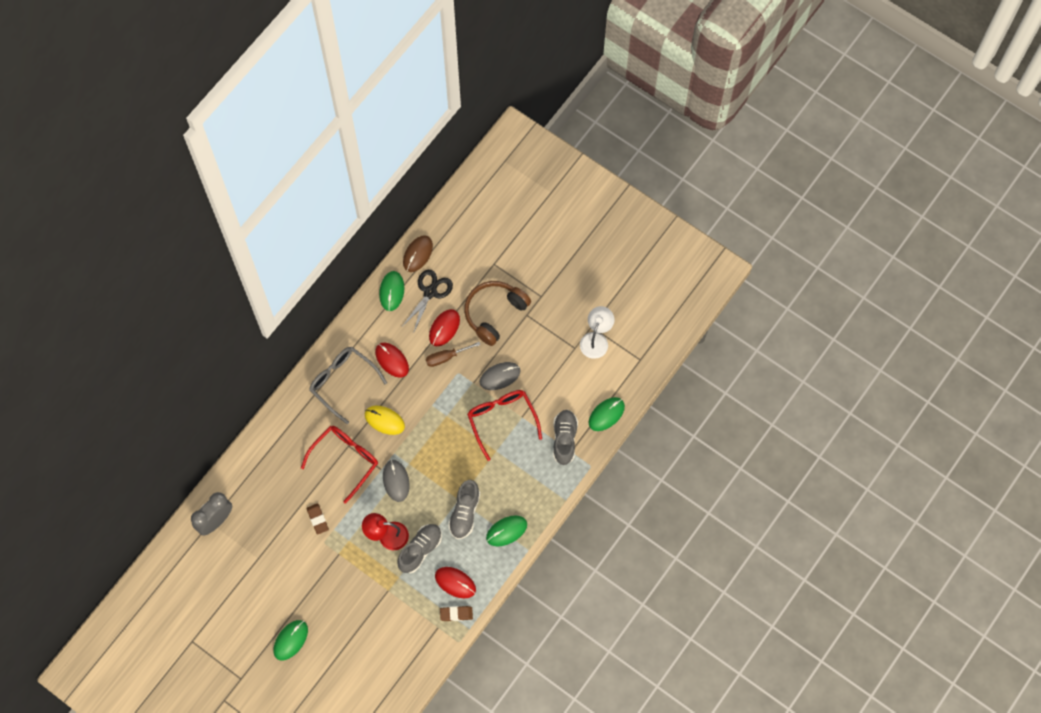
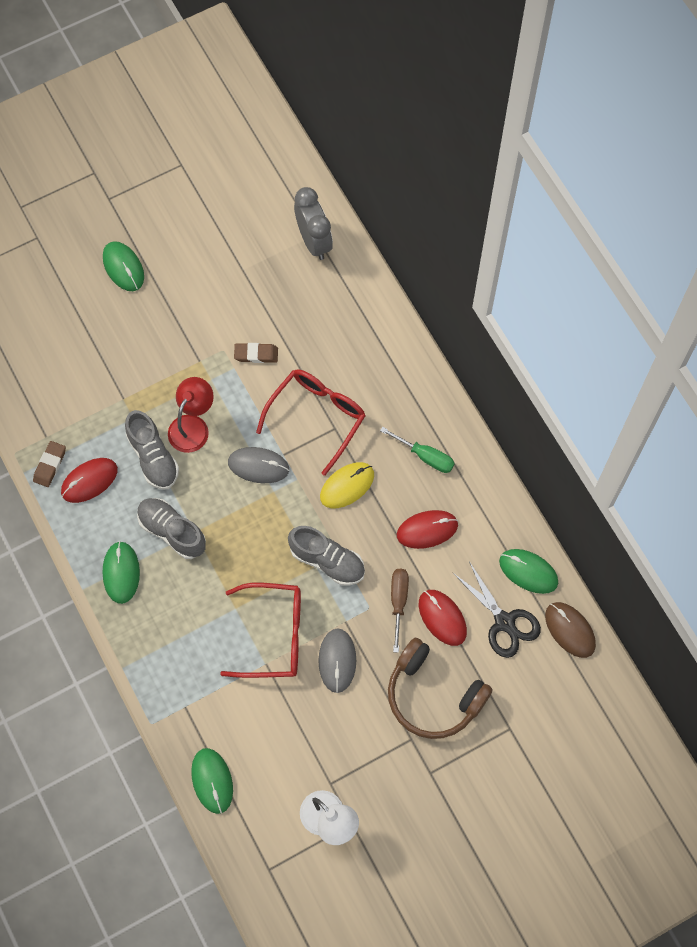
camera: 115 degrees right, 0 degrees up
(342, 382) = (425, 456): grey glasses -> green screwdriver
(345, 460) = (317, 417): red glasses -> red glasses turned 120 degrees counterclockwise
(494, 313) = (433, 695): brown headphones -> brown headphones turned 150 degrees clockwise
(564, 439) = (205, 706): grey shoe -> grey shoe (327, 561)

